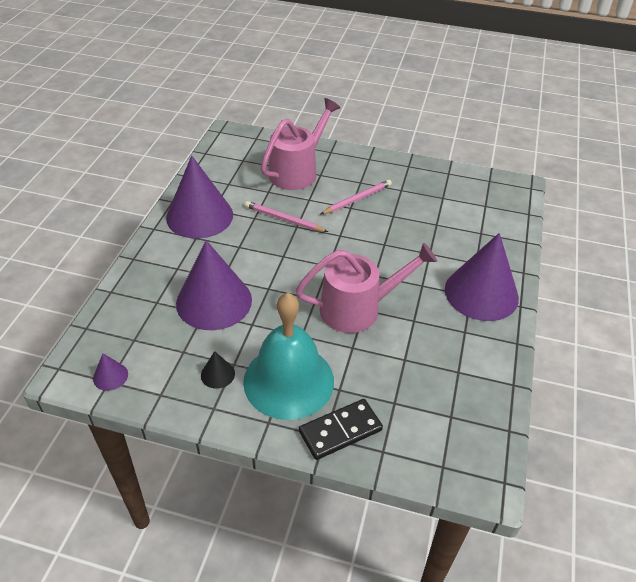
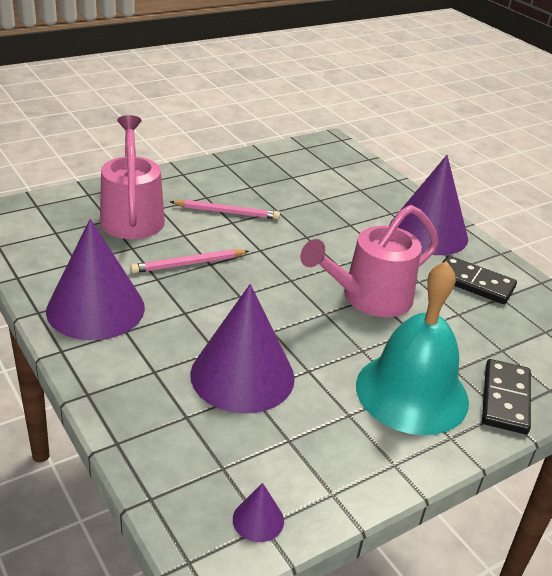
camera: 50 degrees left, 10 degrees down
(217, 374) = (351, 434): black cone -> none
(357, 199) = (227, 212): pink pencil -> pink pencil turned 90 degrees clockwise
(358, 308) = (369, 298): pink watering can -> pink watering can turned 150 degrees counterclockwise
(454, 348) = (474, 283): none -> black domino

